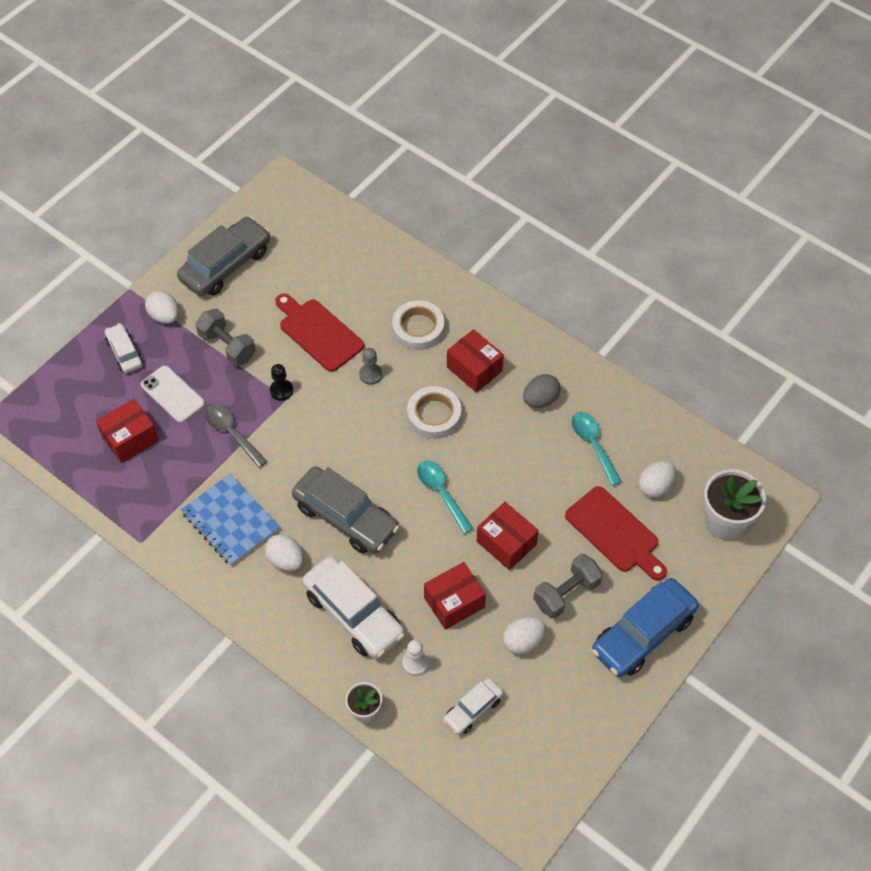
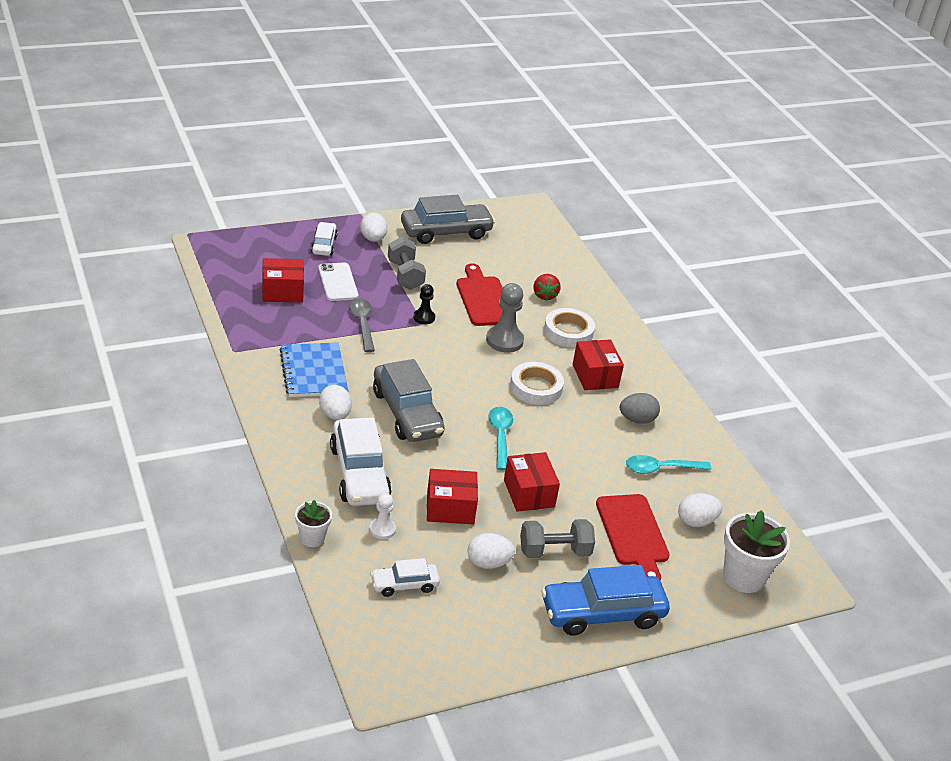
camera: 25 degrees right, 20 degrees down
(368, 294) = (544, 295): none -> red strawberry
(370, 374) = (504, 340): grey pawn -> grey pawn, size x1.70
(593, 445) = (660, 469): turquoise spoon -> turquoise spoon turned 105 degrees counterclockwise

